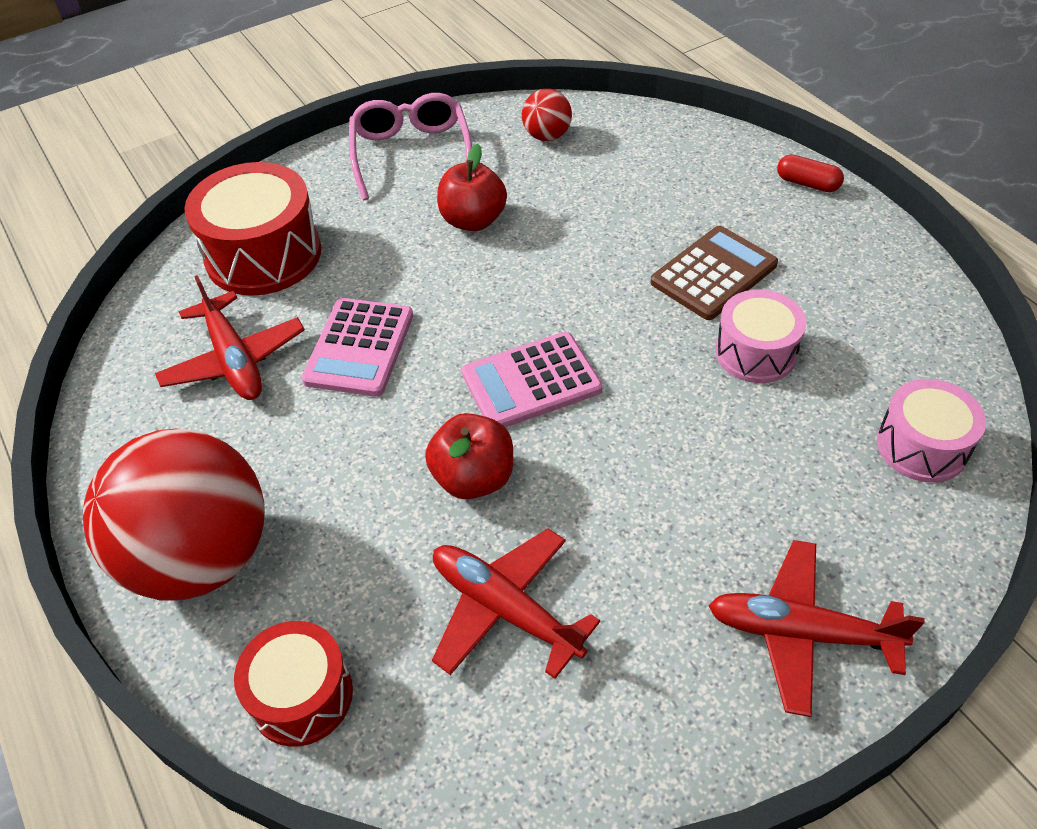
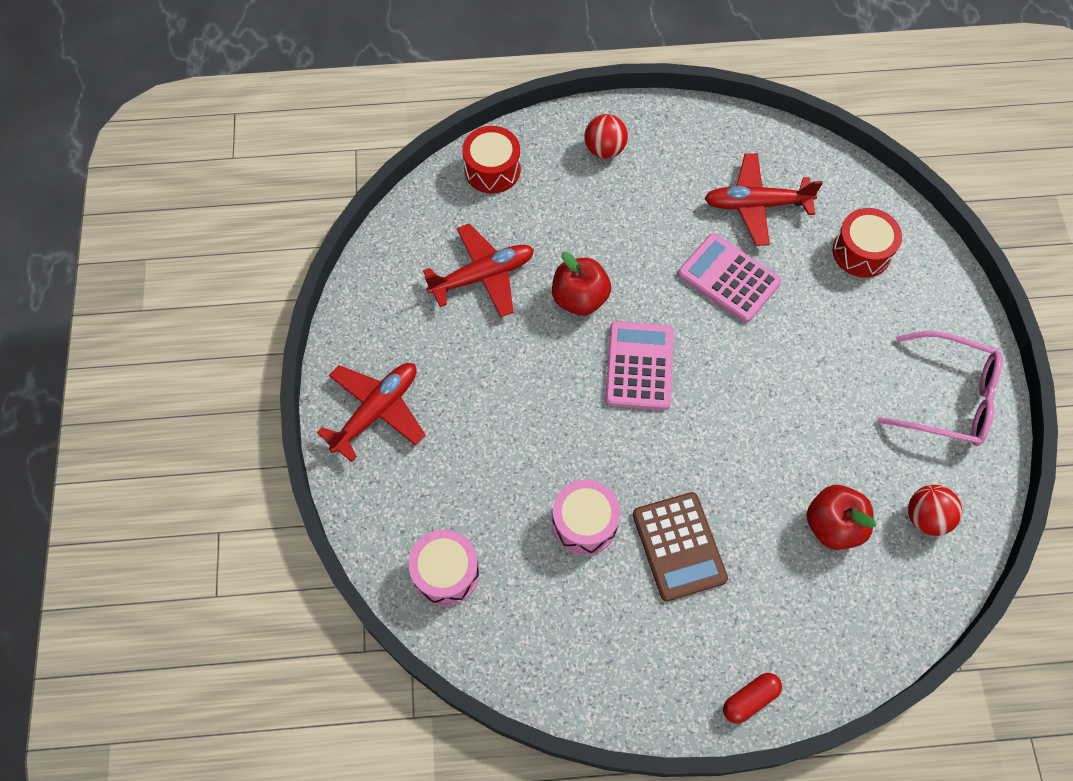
camera: 115 degrees right, 15 degrees up
(201, 557) = (604, 149): red ball -> red ball, size x0.44
(263, 255) = (861, 252): red drum -> red drum, size x0.62
(473, 220) = (833, 405): red apple -> red apple (833, 525)

